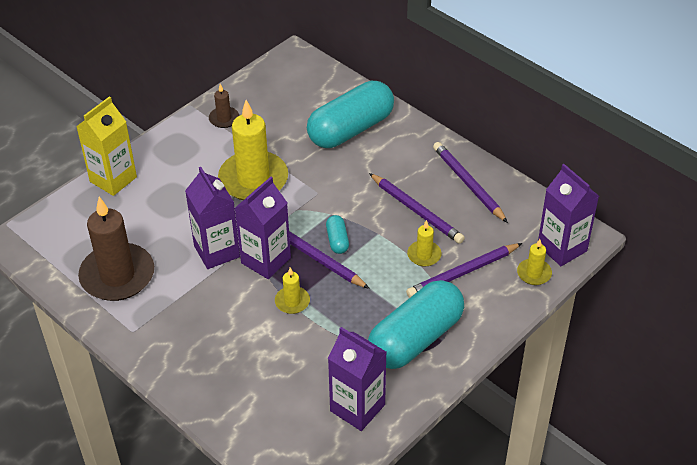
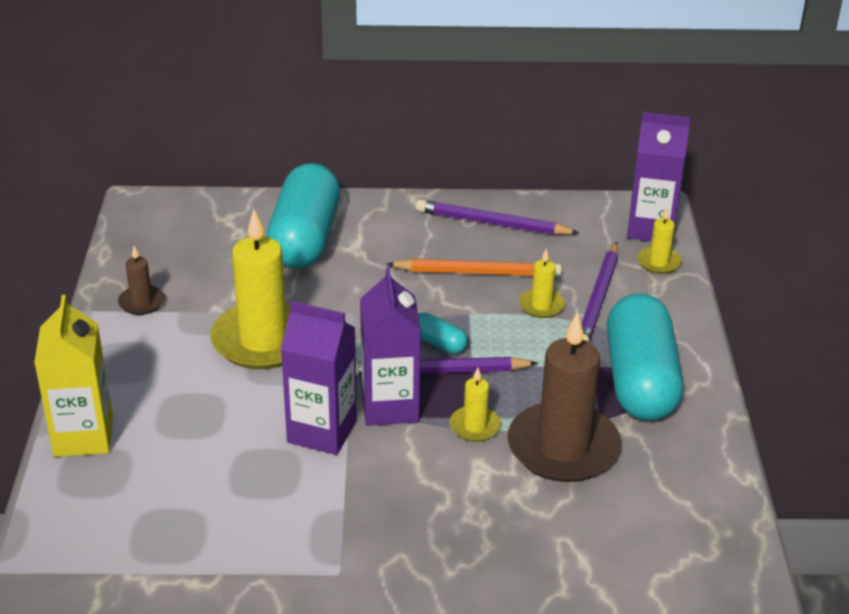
camera: 45 degrees left, 10 degrees down
(117, 275) = (235, 530): brown candle -> brown candle (563, 447)
(357, 408) = (679, 476): purple carton -> none
(416, 211) = (478, 272): purple pencil -> orange pencil

